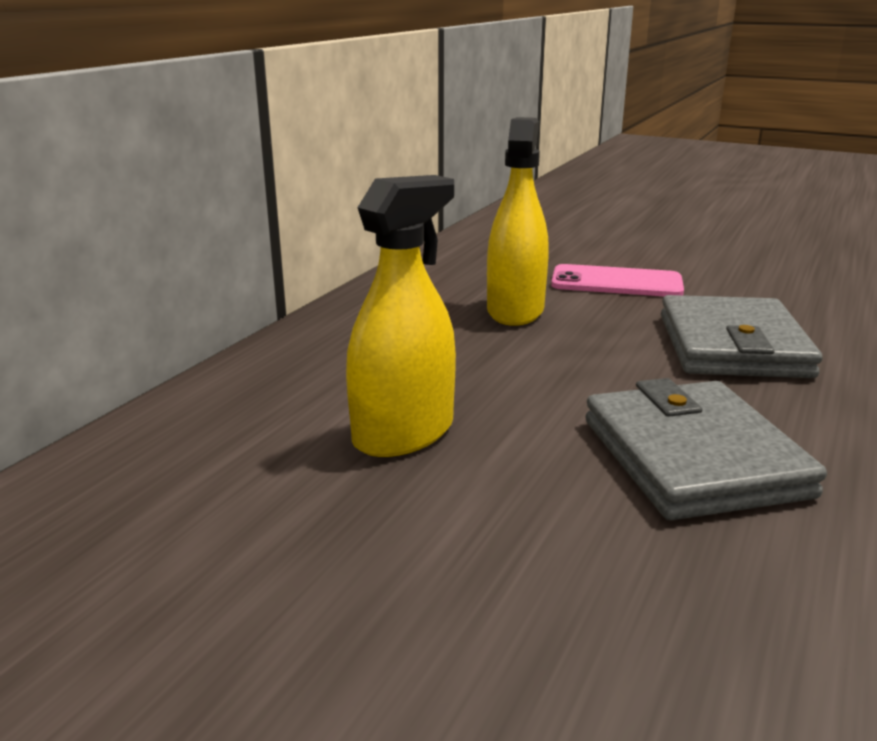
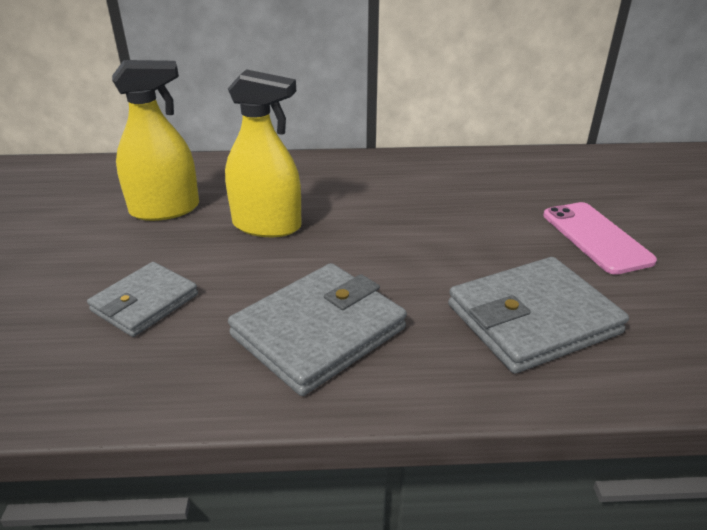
camera: 60 degrees right, 10 degrees up
(515, 311) = (477, 211): yellow spray bottle -> yellow spray bottle (165, 209)
(528, 586) = (145, 302): none -> grey wallet

